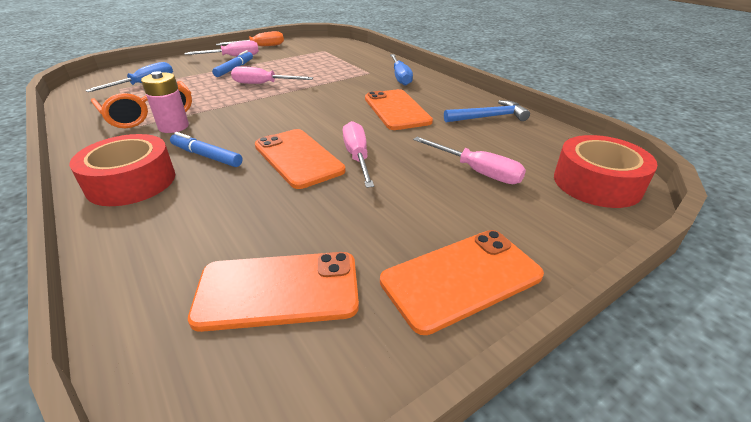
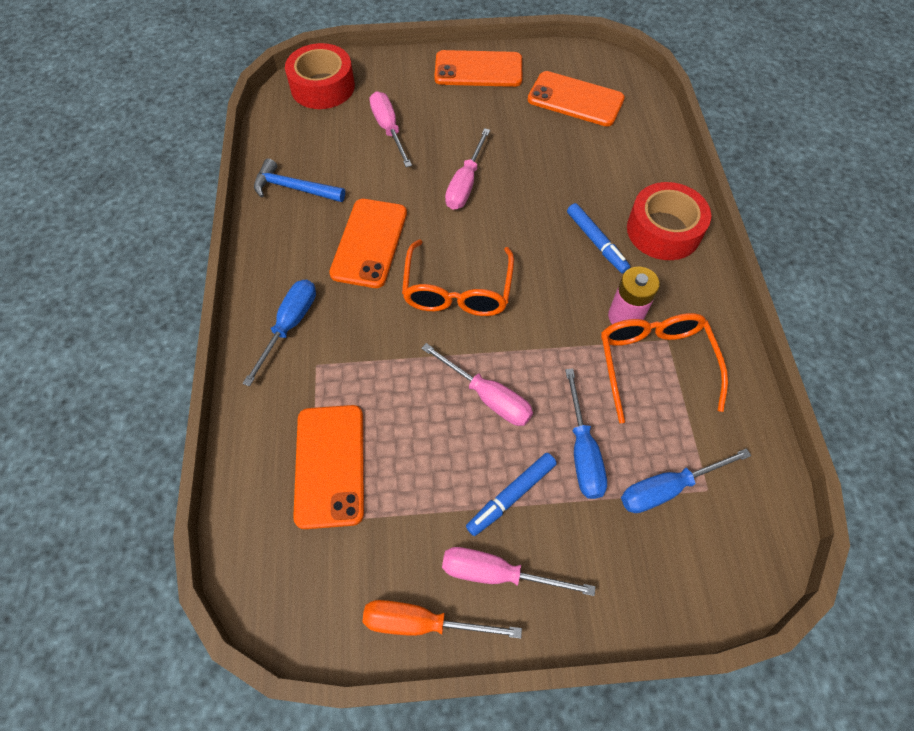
camera: 150 degrees left, 25 degrees up
(198, 83) = (582, 451): none -> blue screwdriver
(298, 158) = (516, 204): orange phone -> orange phone (330, 465)
(312, 108) = (457, 290): none -> orange glasses

